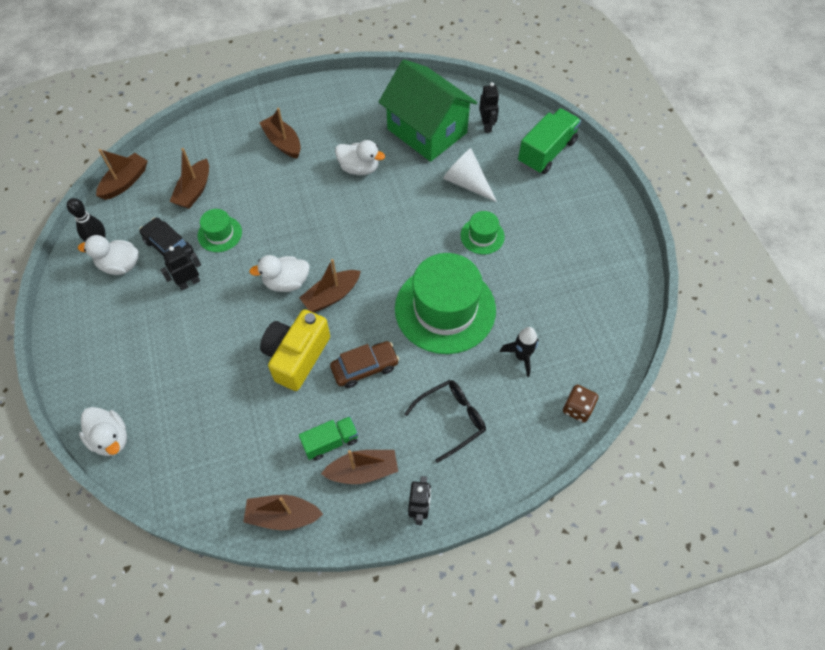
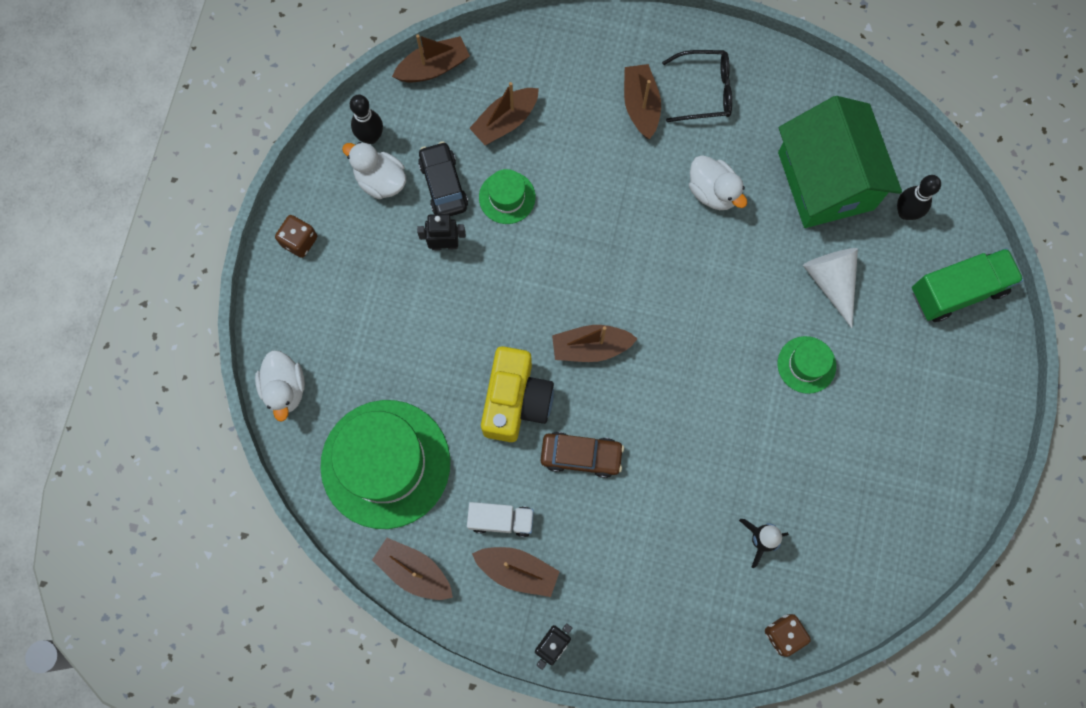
camera: 30 degrees right, 15 degrees up
(75, 332) = (299, 241): none -> brown dice
(286, 282) = (550, 302): white duck -> none
(296, 356) = (516, 401): yellow camera -> yellow camera turned 135 degrees clockwise
(330, 442) = (501, 520): green truck -> white truck
(445, 309) = (708, 434): green hat -> green hat (385, 464)
(451, 419) = (640, 568): black glasses -> black glasses (705, 91)
(486, 126) = (905, 212): black robot -> black bowling pin

